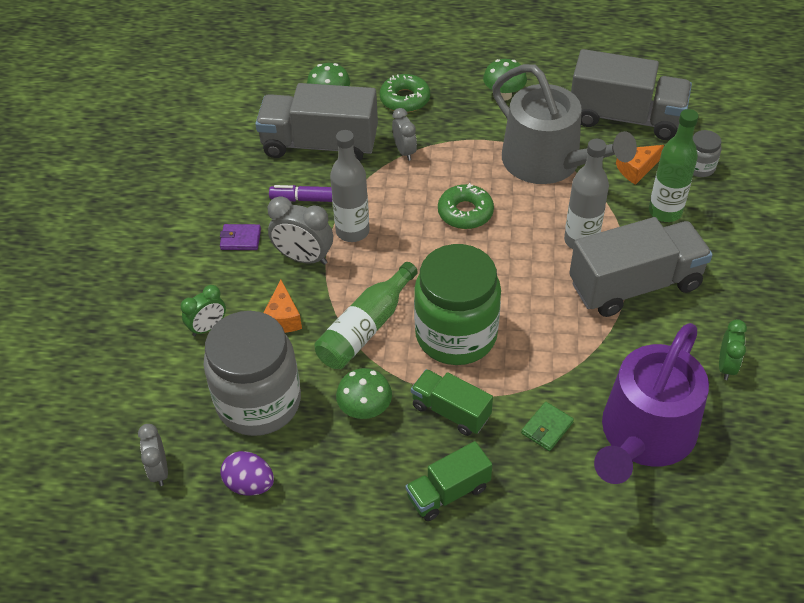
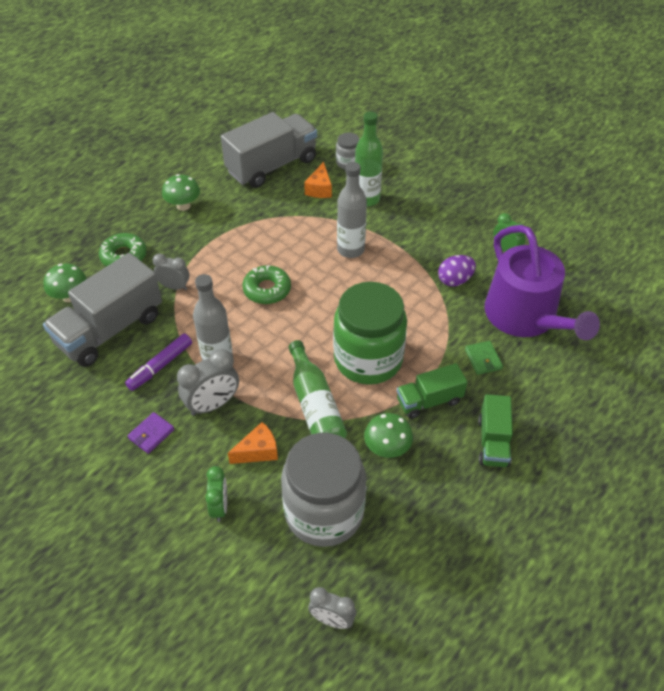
camera: 55 degrees left, 0 degrees up
(249, 484) = (395, 561): purple egg -> purple egg (455, 280)
(283, 318) = (258, 451): orange cheese -> orange cheese turned 60 degrees counterclockwise
(548, 162) = (269, 223): grey watering can -> none
(635, 285) = (410, 248): grey truck -> none

